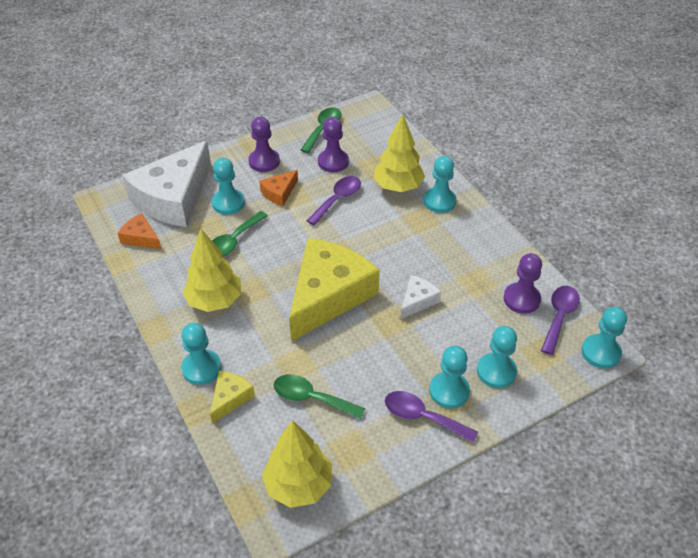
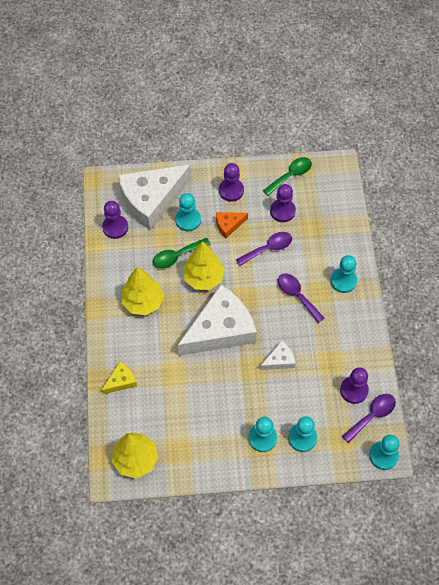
camera: 25 degrees right, 15 degrees up
(141, 238) = (115, 227): orange cheese -> purple pawn
(201, 368) = (112, 351): turquoise pawn -> none
(311, 398) = (171, 403): green spoon -> none
(328, 295) = (220, 330): yellow cheese -> white cheese
(398, 187) = (319, 255): yellow tree -> yellow tree (203, 277)
(422, 417) = (235, 448): purple spoon -> purple spoon (297, 295)

